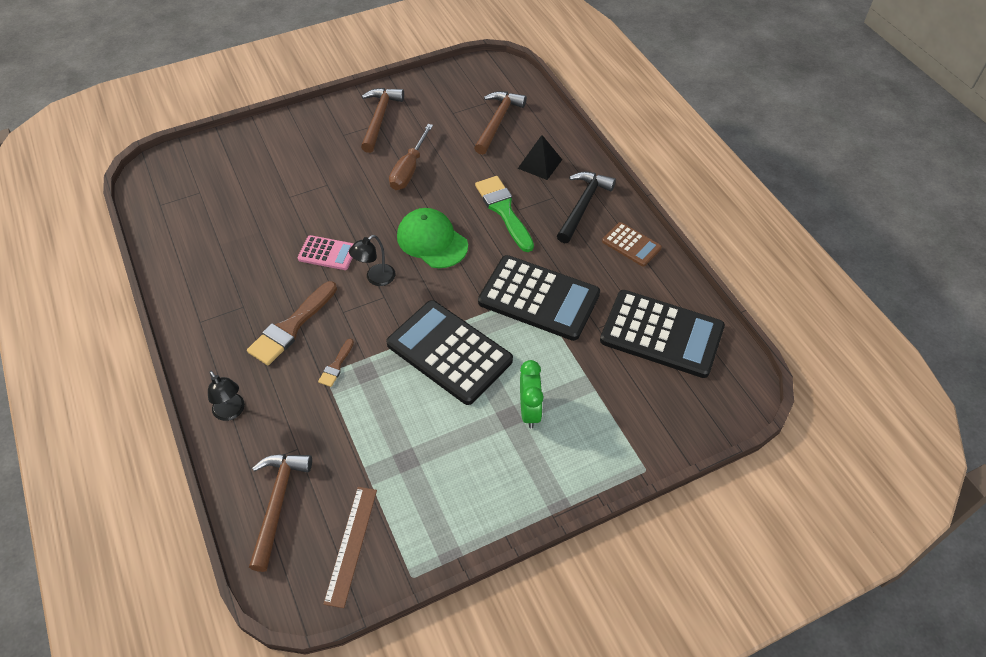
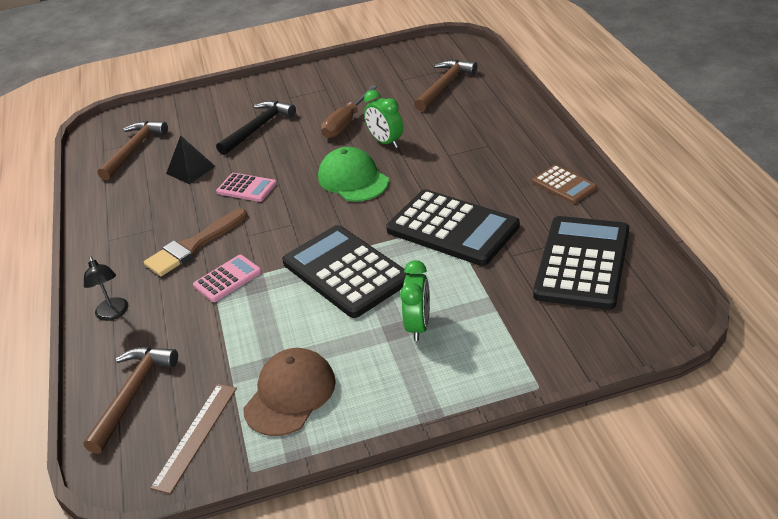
camera: 15 degrees right, 15 degrees down
(336, 365) = (227, 279): brown brush -> pink calculator
(375, 278) = (288, 209): black lamp -> none
(380, 118) = (328, 84): brown hammer -> brown hammer (134, 149)
(428, 493) = (290, 395): none -> brown cap
(454, 193) = (386, 142): none -> green clock
(504, 210) = (433, 156): green brush -> none
(540, 164) = (480, 118): black pyramid -> black pyramid (190, 170)
(583, 205) = (518, 152): black hammer -> black hammer (258, 128)
(661, 334) = (582, 263): black calculator -> black calculator turned 105 degrees counterclockwise

